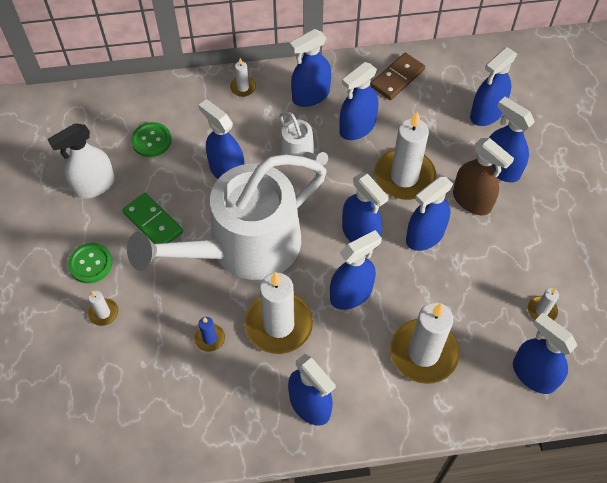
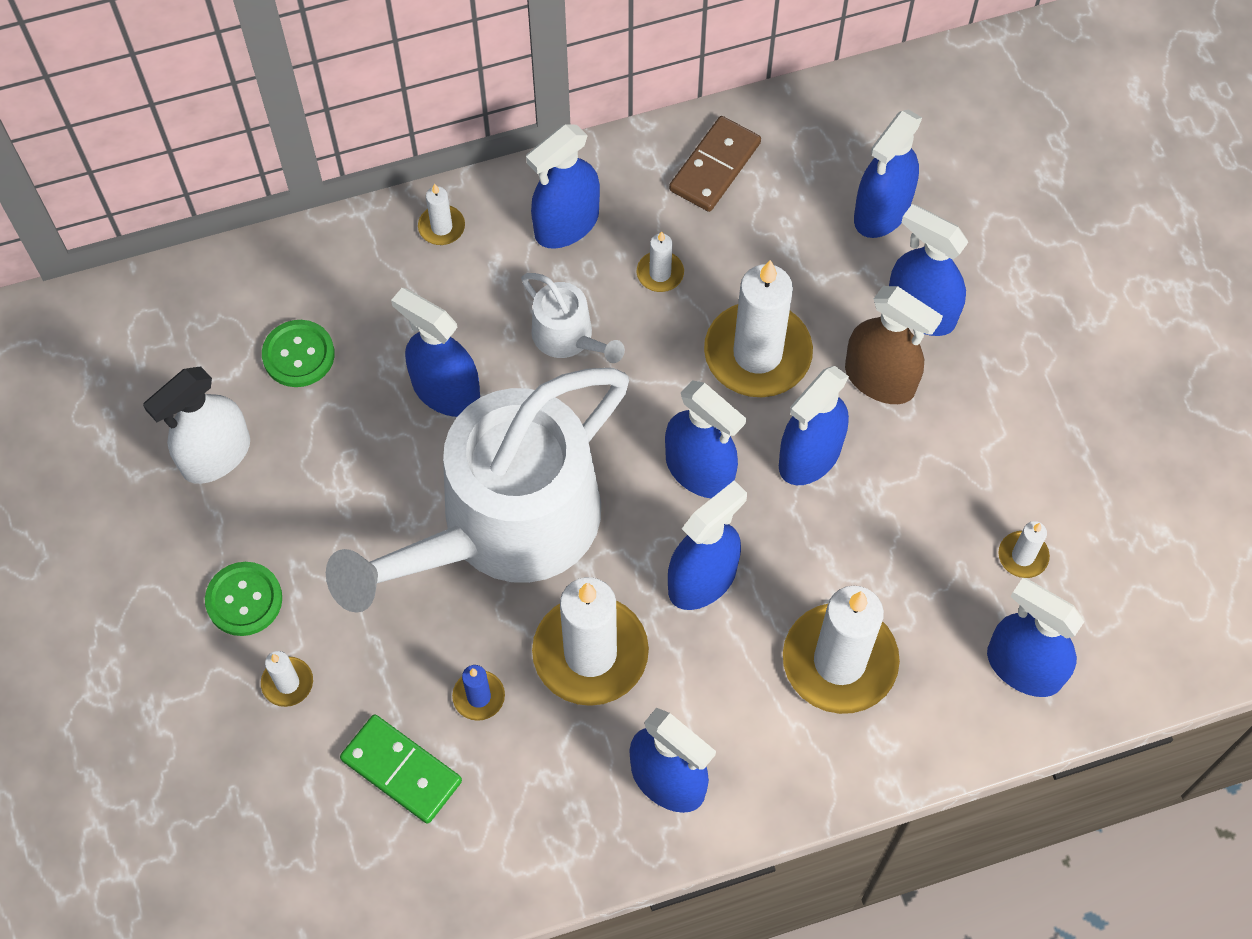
camera: 10 degrees left, 5 degrees up
(153, 222) = (336, 507): green domino -> green domino (401, 770)
(357, 127) = (660, 273): blue spray bottle -> white candle

